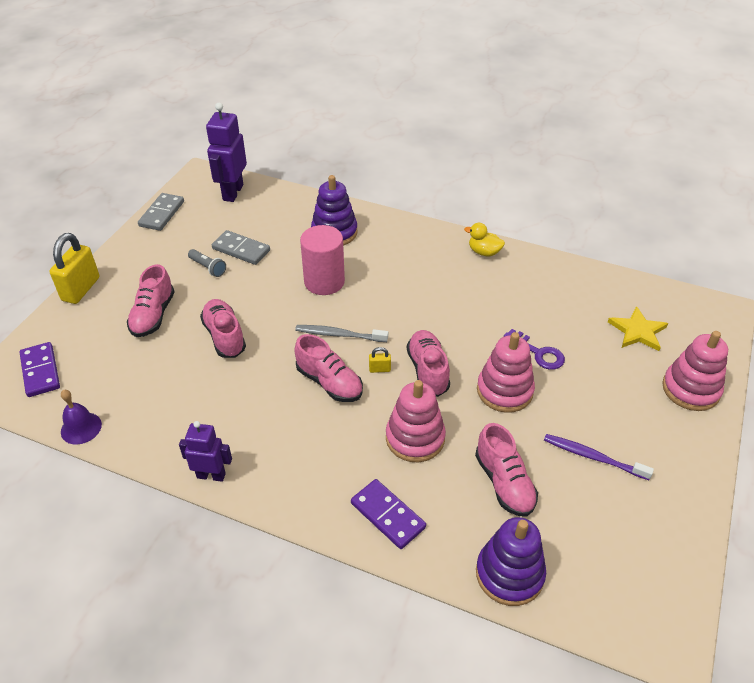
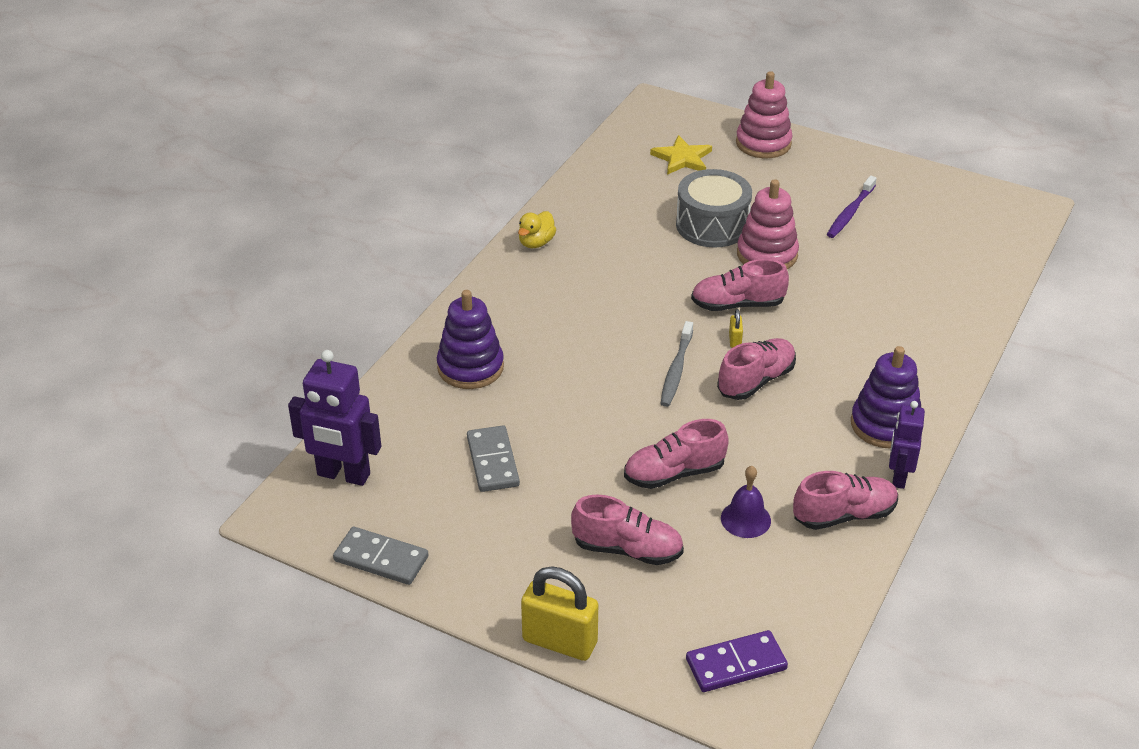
camera: 85 degrees left, 5 degrees down
(81, 428) = (837, 604): purple bell -> purple bell (745, 519)
(208, 268) = (529, 496): grey flashlight -> none
(241, 249) = (492, 461): grey domino -> grey domino turned 45 degrees counterclockwise
(324, 282) = (575, 380): pink cylinder -> none
(387, 515) = (933, 347): purple domino -> none
(415, 438) = (834, 321): pink stacking toy -> none
(504, 483) = (885, 269): pink shoe -> pink shoe (844, 515)
(509, 574) = (984, 278): purple stacking toy -> purple stacking toy (885, 425)
(538, 353) = (712, 225): purple key -> grey drum

